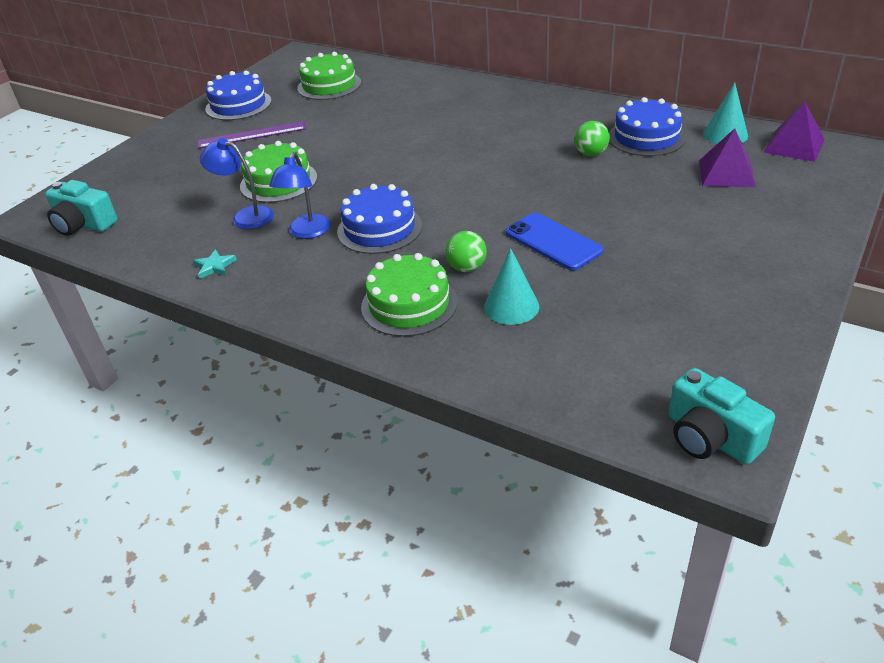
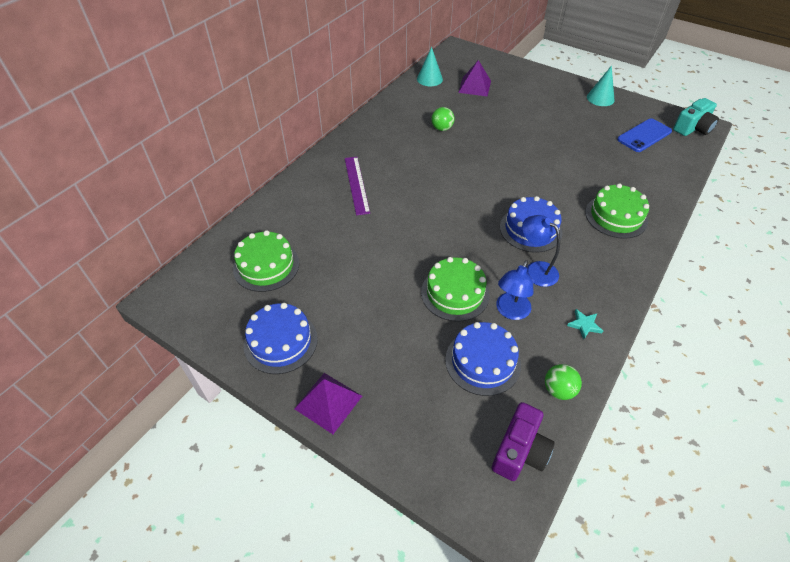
camera: 90 degrees left, 10 degrees up
(83, 224) = (520, 451): turquoise camera -> purple camera
(252, 135) = (358, 322): purple ruler -> purple ruler (356, 184)
(307, 232) = (535, 270): blue lamp -> blue lamp turned 150 degrees counterclockwise
(467, 268) = (575, 190): green ball -> green ball (558, 390)
(511, 306) = (611, 175): turquoise cone -> turquoise cone (600, 98)
(553, 242) = (545, 154): blue phone -> blue phone (644, 135)
(646, 137) = (425, 105): blue cake -> blue cake (482, 361)
(794, 145) = (448, 61): purple pyramid -> purple pyramid (328, 402)

